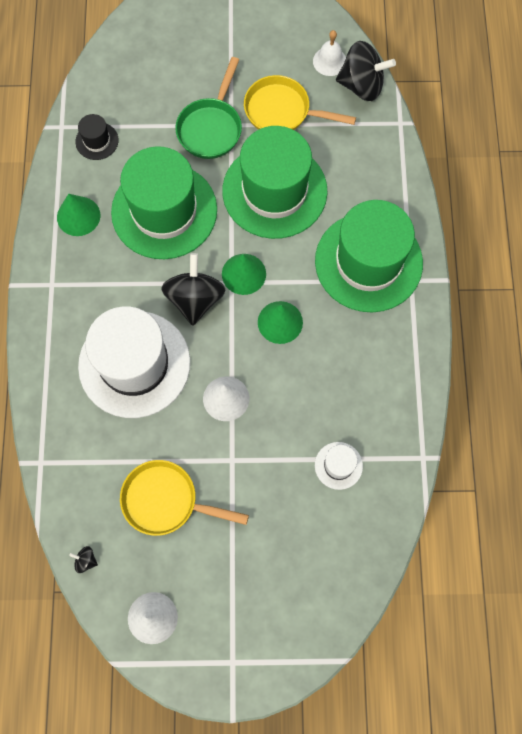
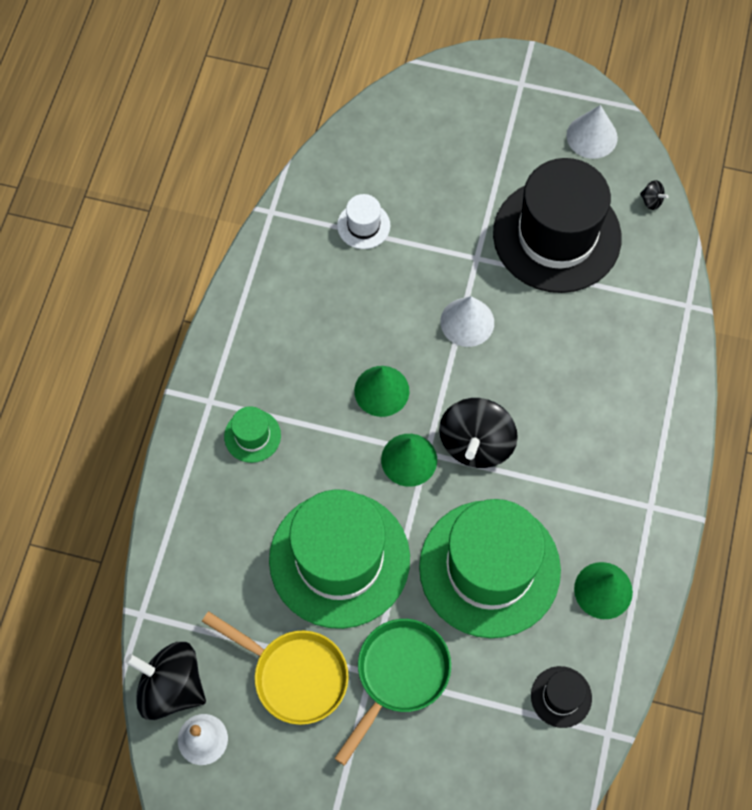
camera: 165 degrees left, 5 degrees down
(134, 364) = (564, 385): white hat -> none
(166, 501) = (557, 236): yellow pan -> black hat
(368, 262) = (252, 436): green hat -> green hat, size x0.42

